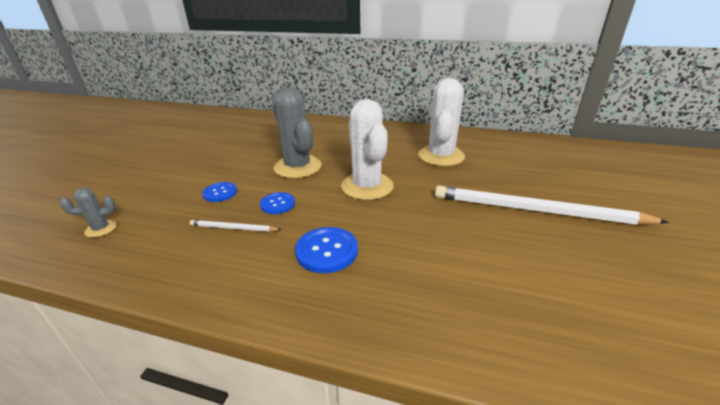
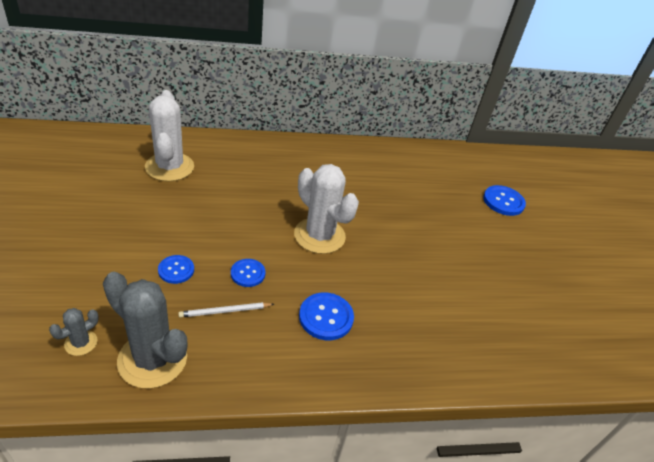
camera: 30 degrees left, 10 degrees up
(297, 167) = (235, 219): grey cactus -> grey cactus (152, 359)
(441, 156) = (367, 184): white cactus -> white cactus (169, 167)
(535, 210) = (465, 240): white pencil -> none
(602, 184) = (503, 201): none -> blue button

